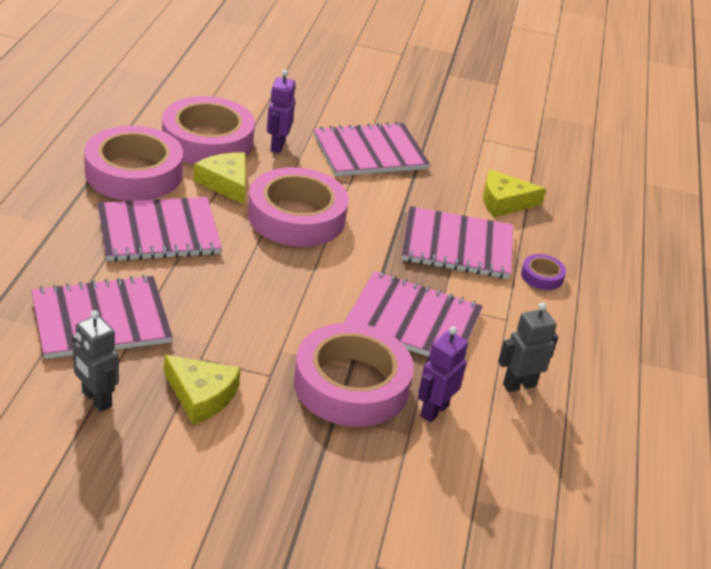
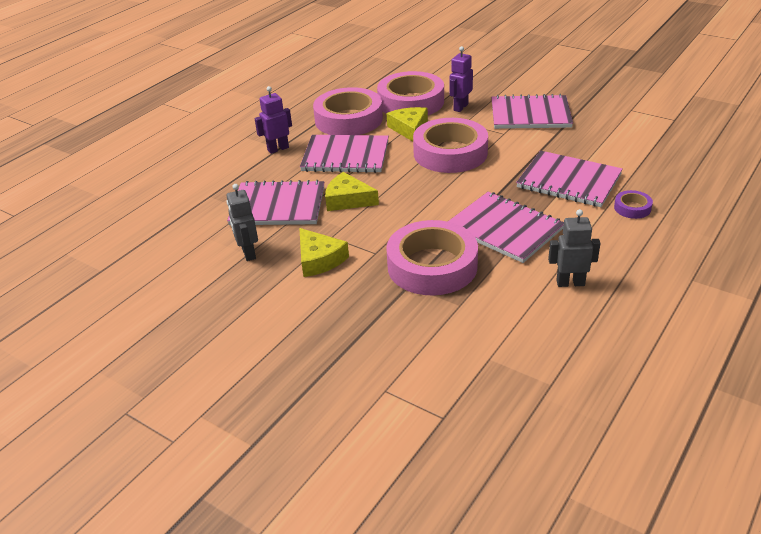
camera: 30 degrees right, 0 degrees up
(434, 410) = (488, 292): purple robot -> purple robot (278, 149)
(504, 202) = (626, 153): yellow cheese -> yellow cheese (347, 200)

